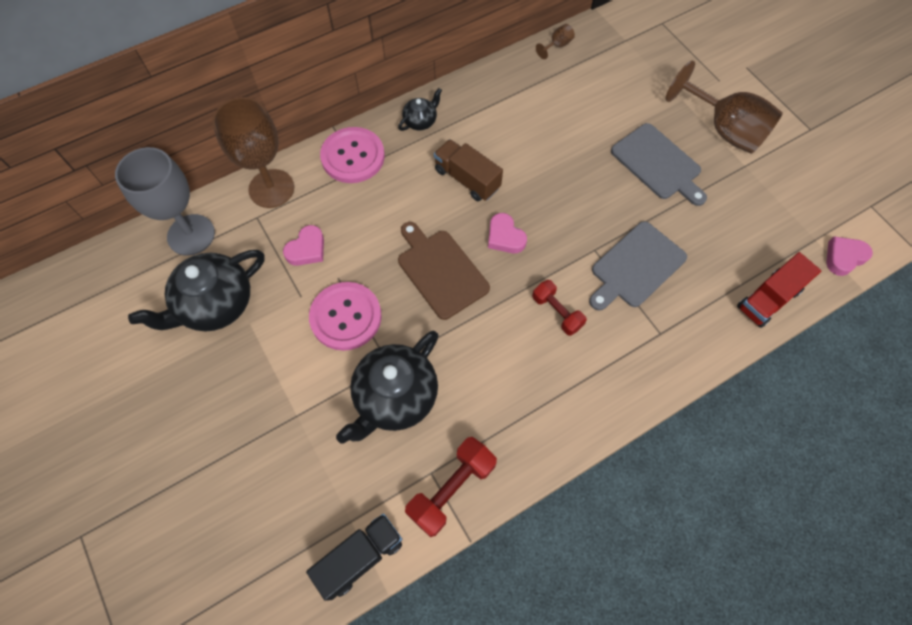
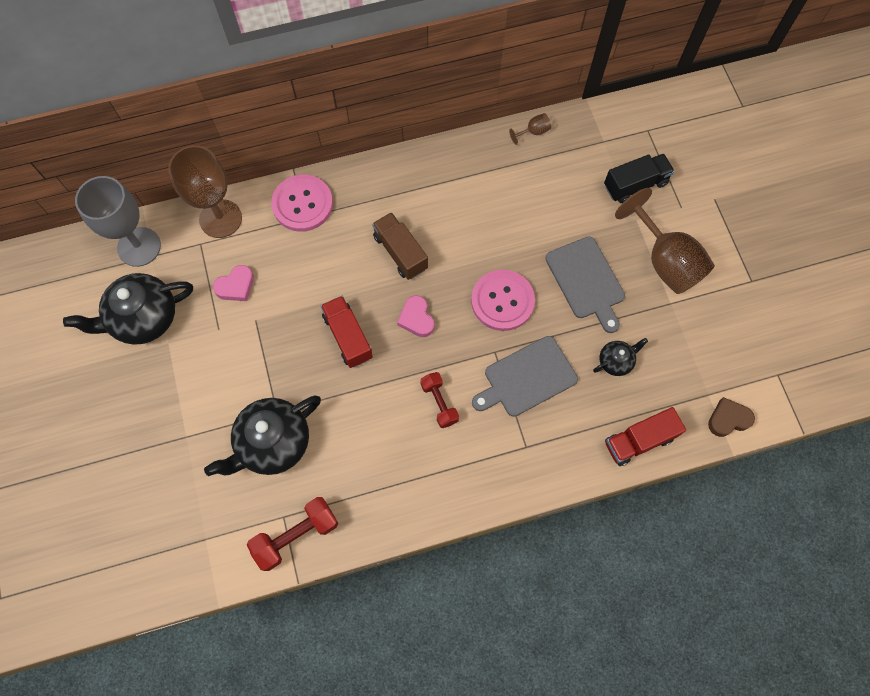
camera: 15 degrees right, 5 degrees up
(346, 317) = (252, 359): pink button -> pink button (502, 301)
(360, 557) = (204, 570): black truck -> black truck (635, 185)
(420, 121) = (376, 182): black teapot -> black teapot (616, 361)
(440, 271) = (348, 337): brown cutting board -> red truck
(844, 257) = (728, 419): pink heart -> brown heart

